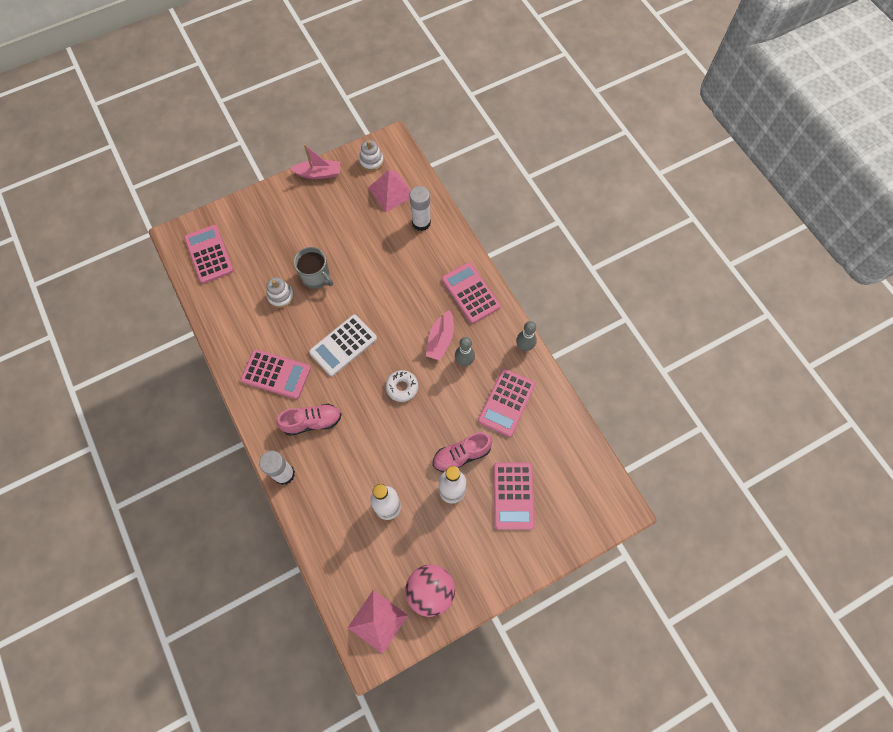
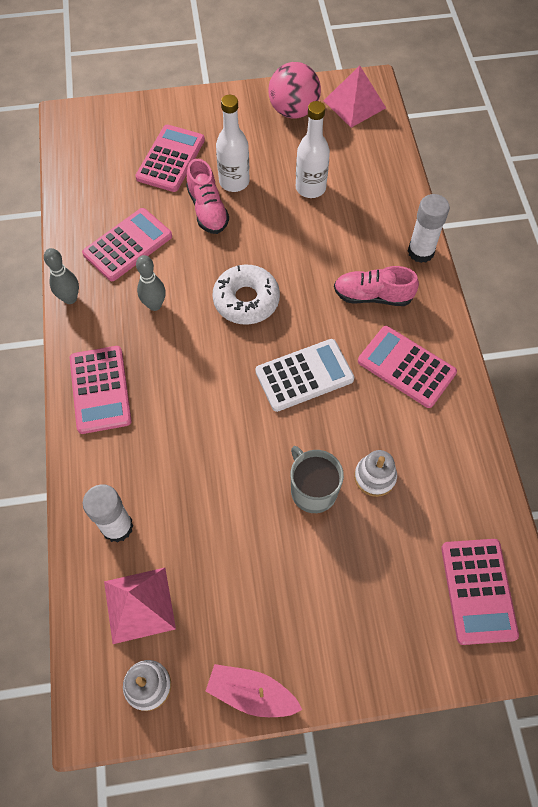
camera: 160 degrees left, 5 degrees down
(402, 387) = (246, 300): white donut -> white donut, size x1.52
(440, 340) = (171, 341): pink boat -> none
(461, 455) = (207, 210): pink shoe -> pink shoe turned 75 degrees clockwise

